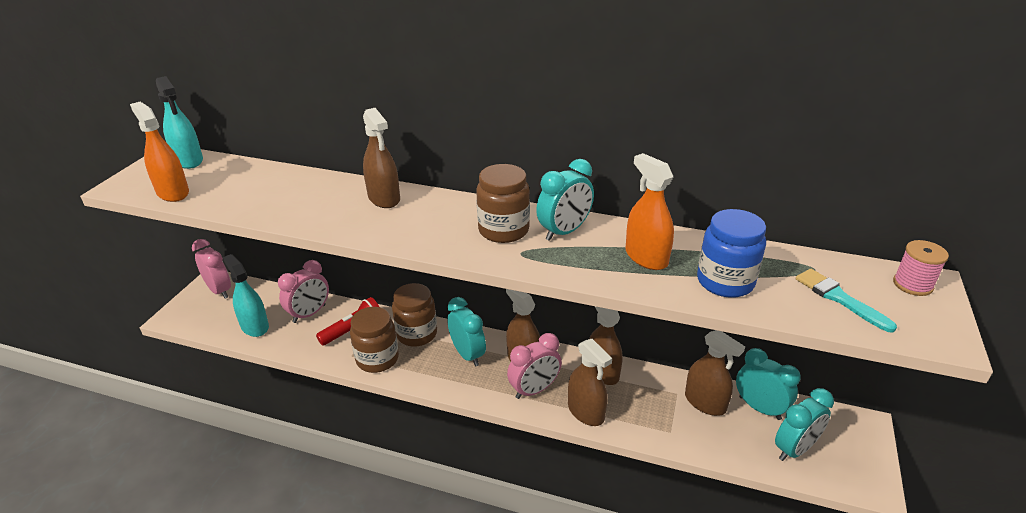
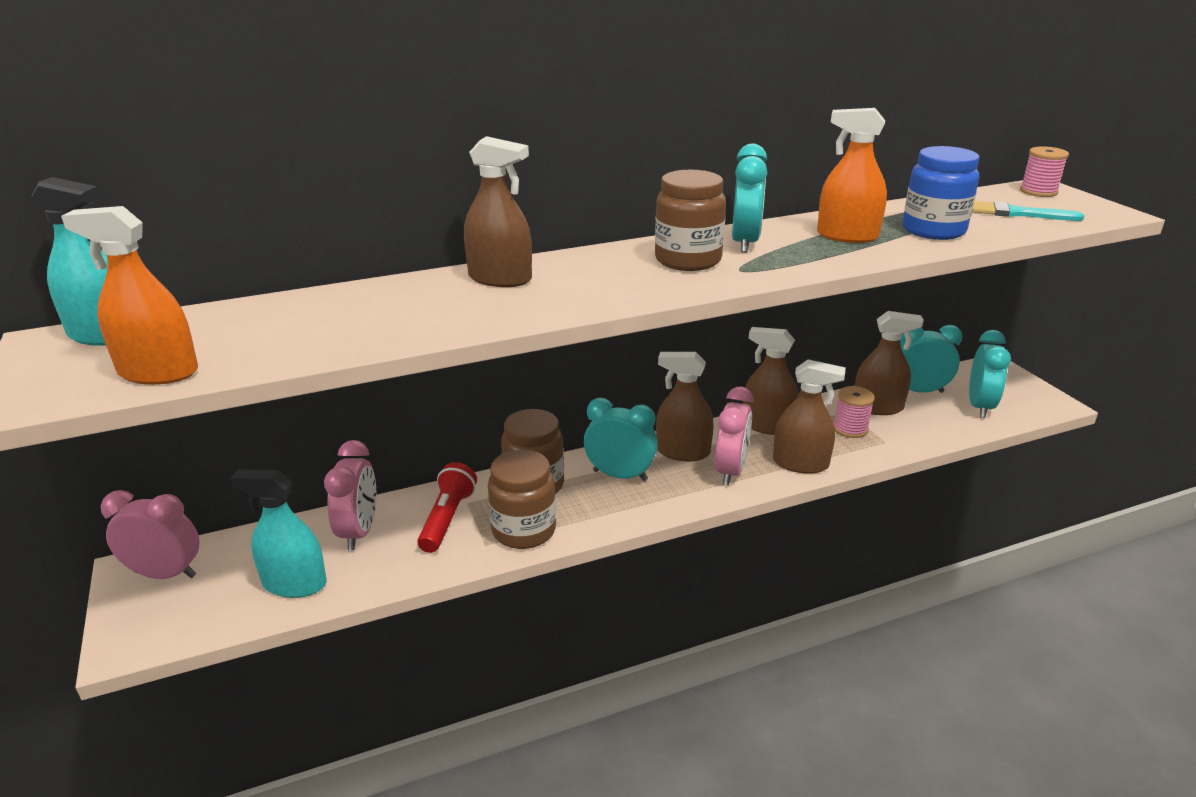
camera: 40 degrees left, 5 degrees down
(658, 407) = (850, 428): none -> pink spool

